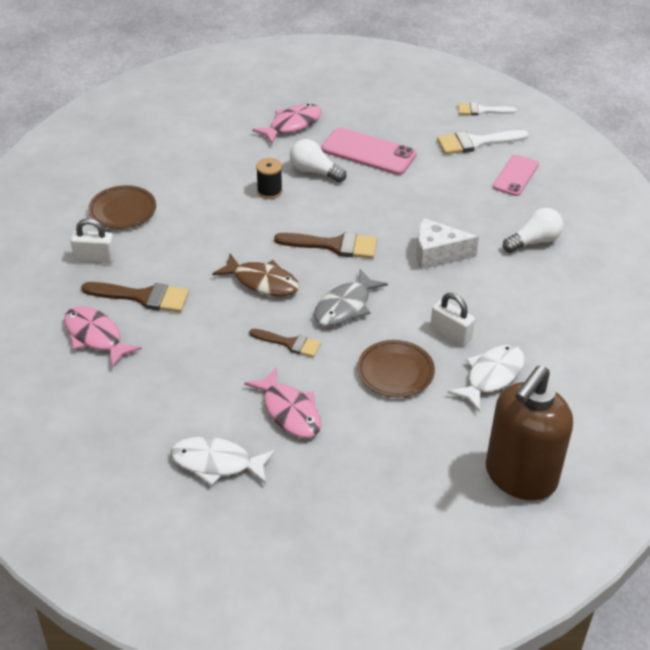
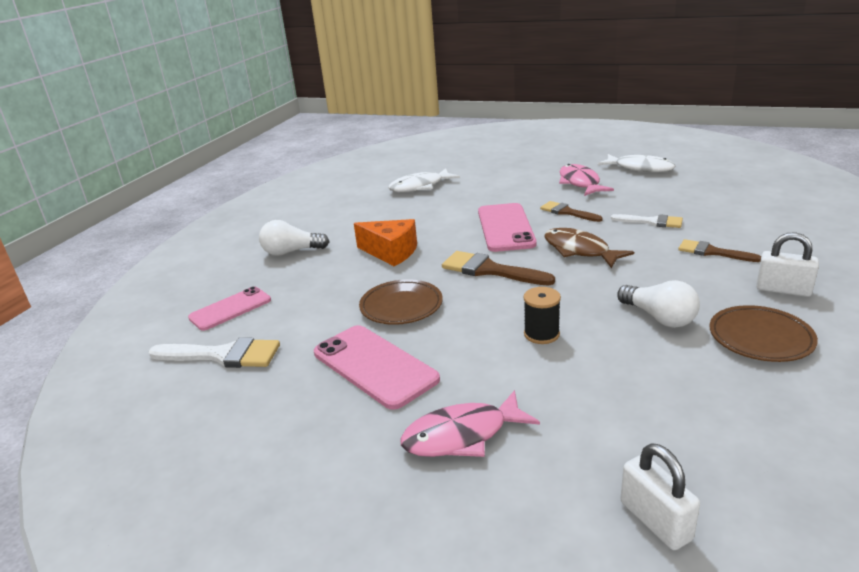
camera: 155 degrees left, 15 degrees down
(95, 337) = (757, 230): pink fish -> none
(143, 297) = (712, 252): brown brush -> brown brush, size x0.66
(314, 171) = (467, 350): white light bulb -> white light bulb (659, 317)
(345, 306) = (505, 228): grey fish -> pink phone
(395, 372) = (488, 193): brown plate -> brown plate (401, 306)
(437, 254) = (391, 252): white cheese -> orange cheese
(450, 334) = (429, 206): white padlock -> white padlock (655, 521)
(481, 110) = (154, 403): white brush -> white brush (652, 222)
(520, 477) = (444, 154): brown soap dispenser -> none

